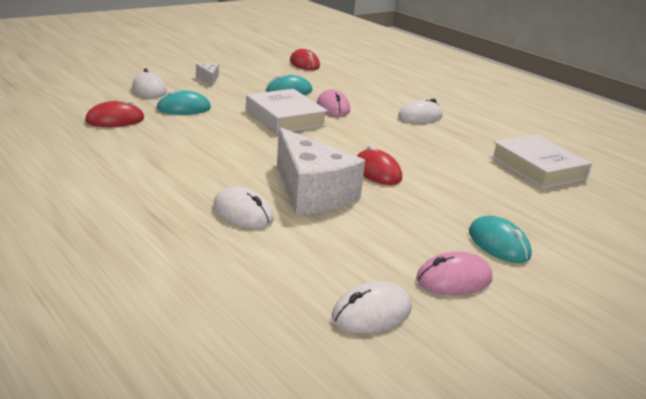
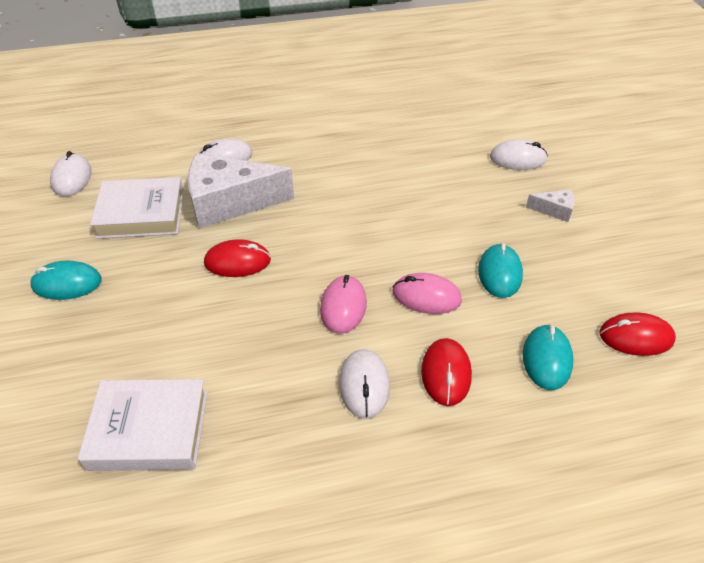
camera: 120 degrees right, 20 degrees up
(115, 120) = (434, 127): red mouse -> red mouse (446, 373)
(184, 108) = (454, 171): turquoise mouse -> turquoise mouse (547, 359)
(285, 117) = (406, 240): white book -> white book (141, 214)
(454, 279) = (60, 230): pink mouse -> pink mouse (343, 306)

